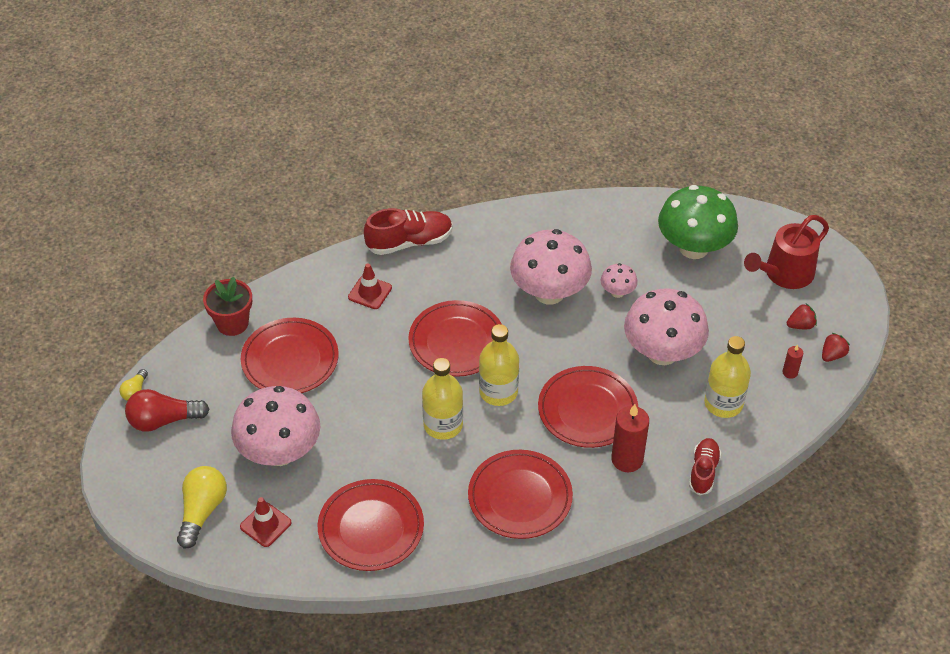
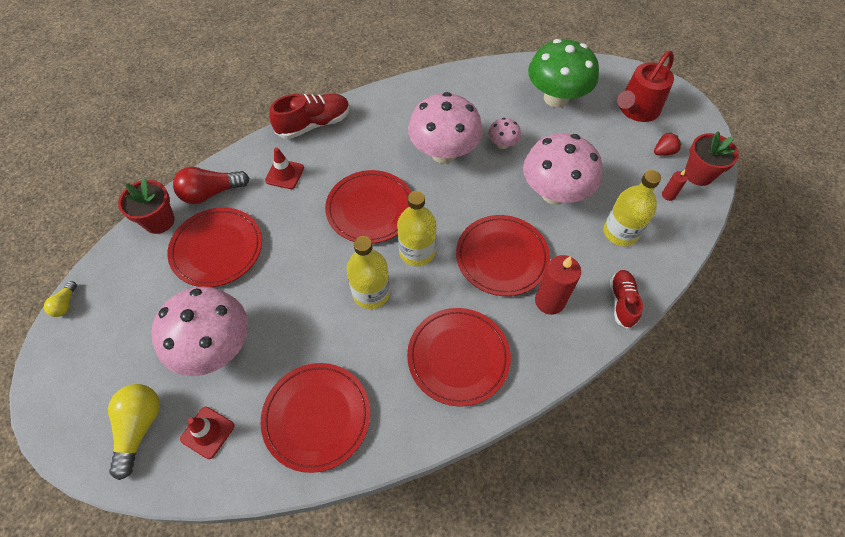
camera: 10 degrees left, 10 degrees up
(163, 420) = (95, 331): red light bulb -> red light bulb (211, 193)
(832, 355) = (698, 174): red strawberry -> red flower pot

